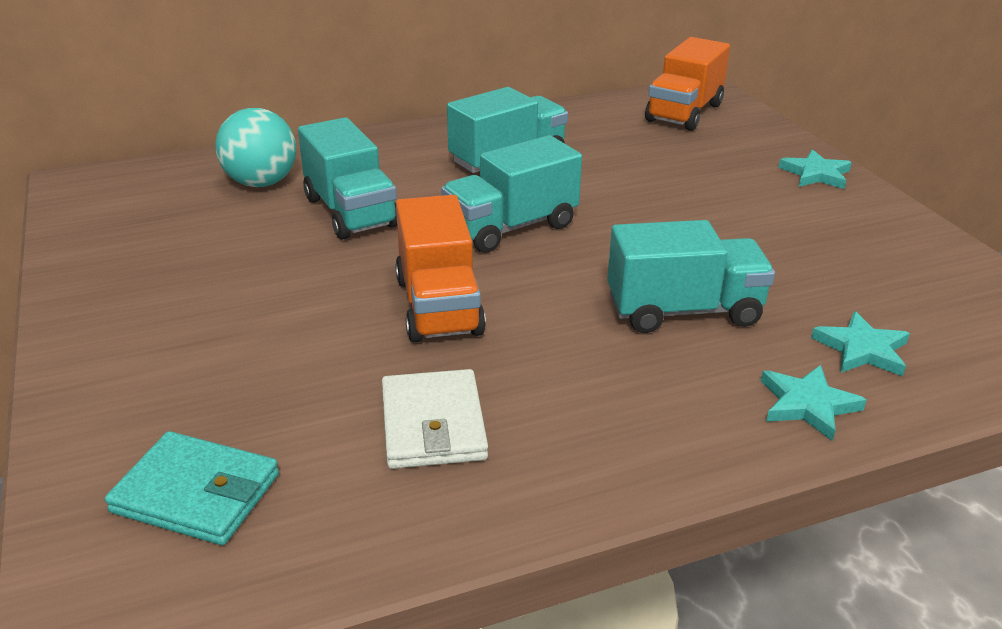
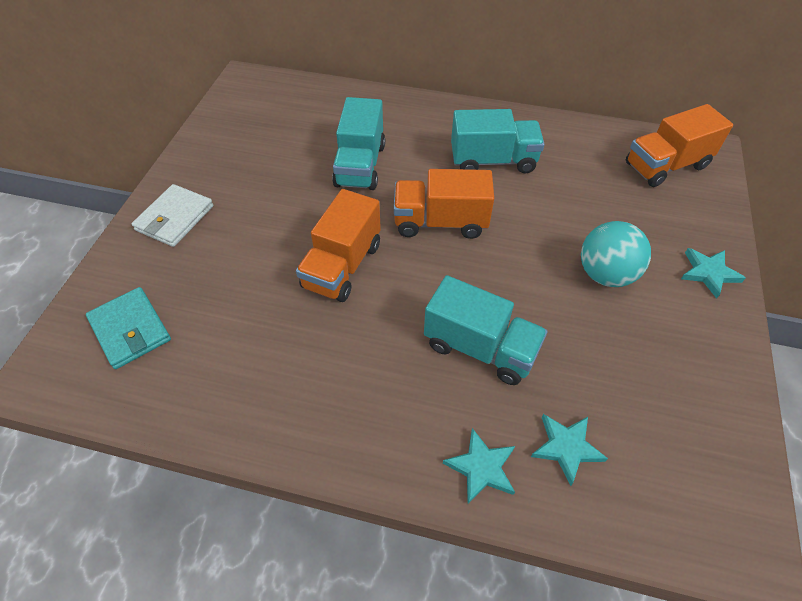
camera: 35 degrees right, 20 degrees up
(261, 183) = (333, 119): turquoise ball -> turquoise ball (605, 274)
(433, 424) = (264, 351): white wallet -> white wallet (175, 218)
(511, 227) = (440, 222): turquoise truck -> orange truck

